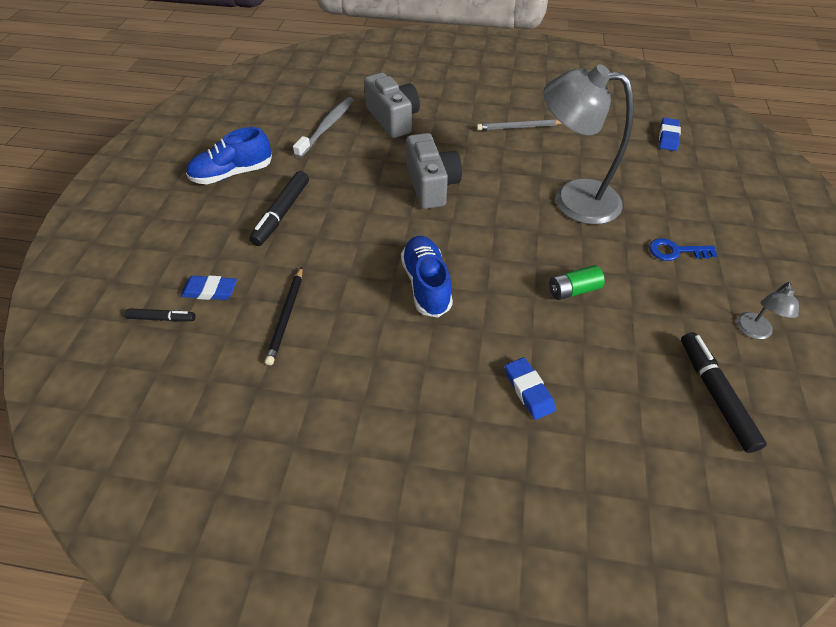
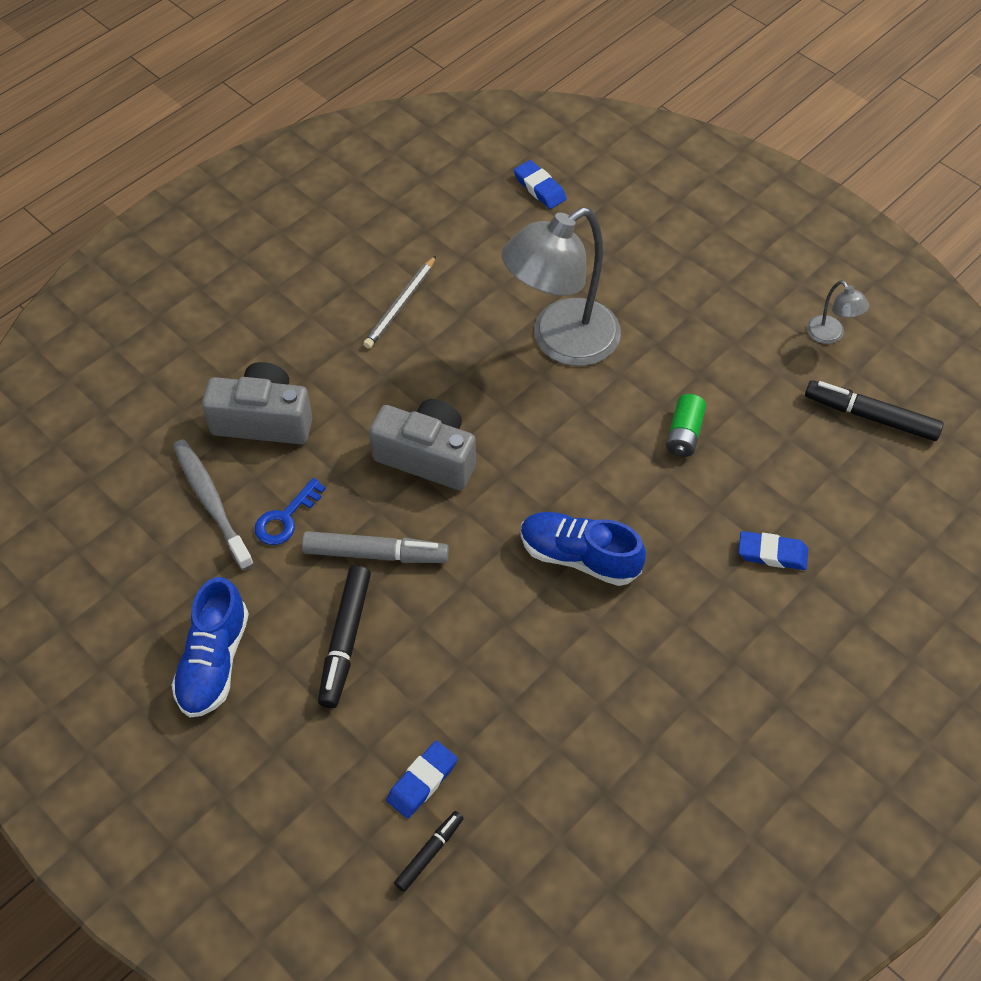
camera: 55 degrees left, 5 degrees up
(282, 213) = (345, 640): black marker -> black marker turned 45 degrees clockwise
(286, 316) = (524, 718): black pencil -> none
(348, 197) = (375, 554): none -> grey marker
(675, 251) = (699, 314): blue key -> blue key (286, 518)

